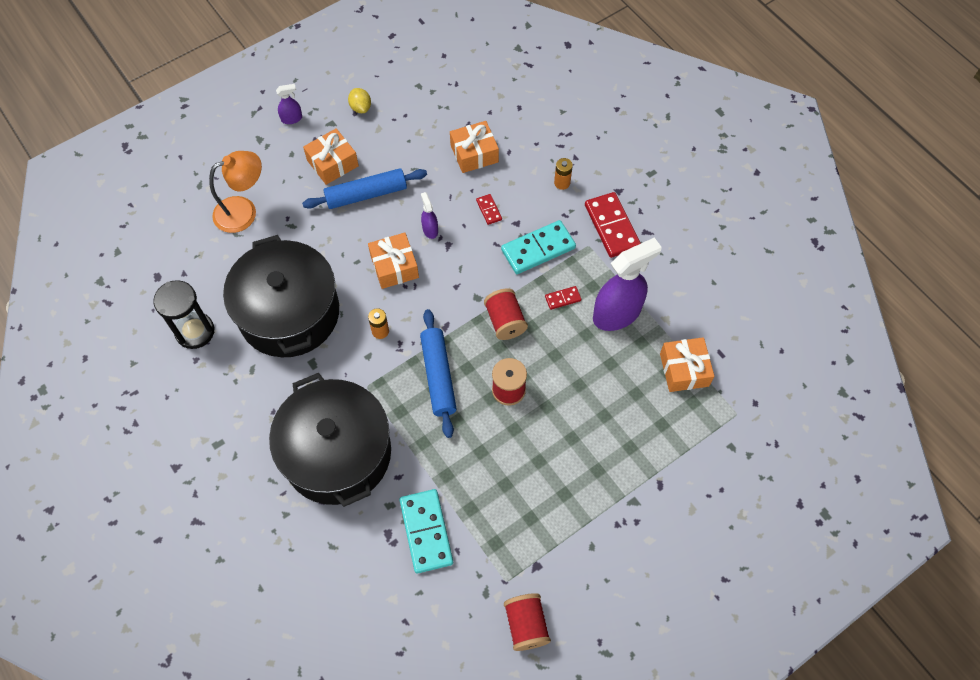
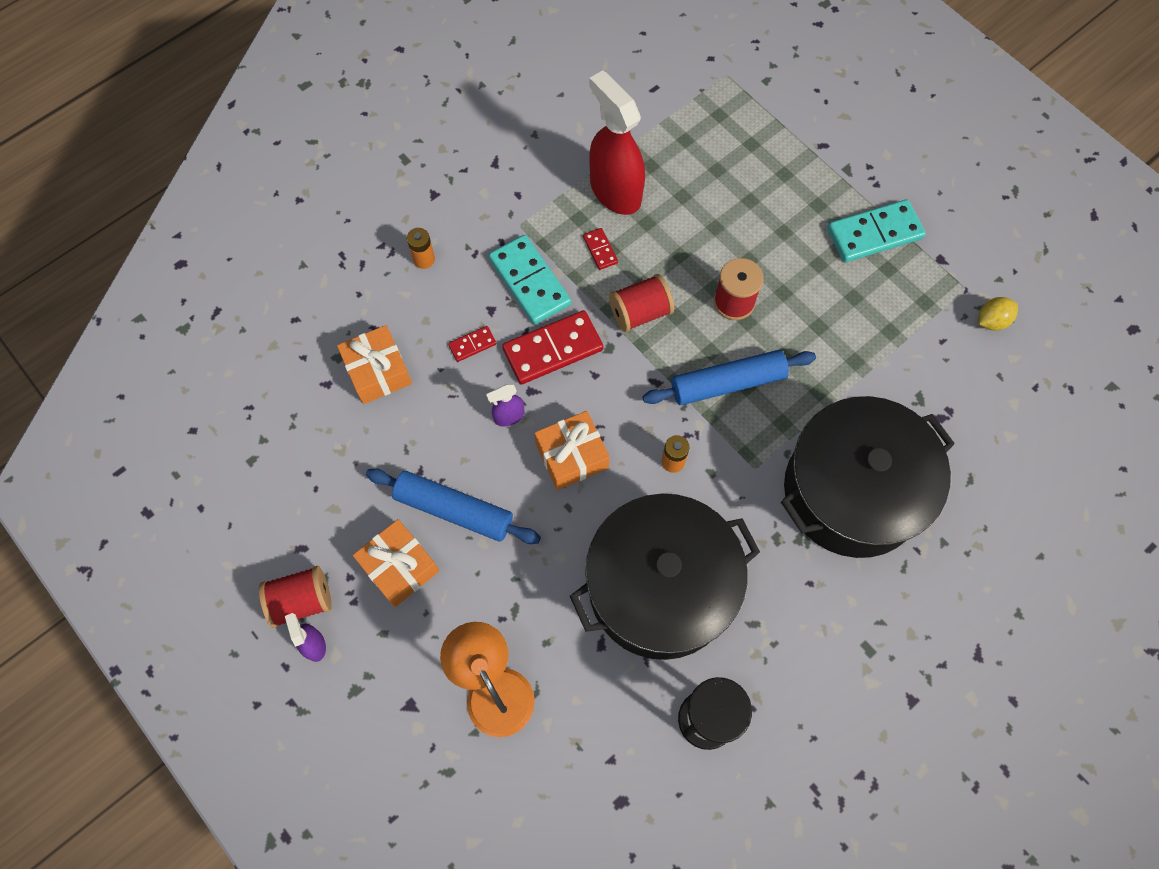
camera: 95 degrees left, 5 degrees up
(360, 107) = (293, 540): yellow lemon -> yellow lemon (991, 321)
(366, 194) = (454, 510): blue rolling pin -> blue rolling pin turned 45 degrees counterclockwise
(426, 531) = (928, 376): turquoise domino -> turquoise domino (874, 234)
(526, 625) = (1007, 265): red spool -> red spool (301, 601)
(612, 226) = (489, 200): red domino -> red domino (553, 349)
(617, 314) = (615, 191): purple spray bottle -> red spray bottle
(684, 370) = (680, 123): orange gift -> none

